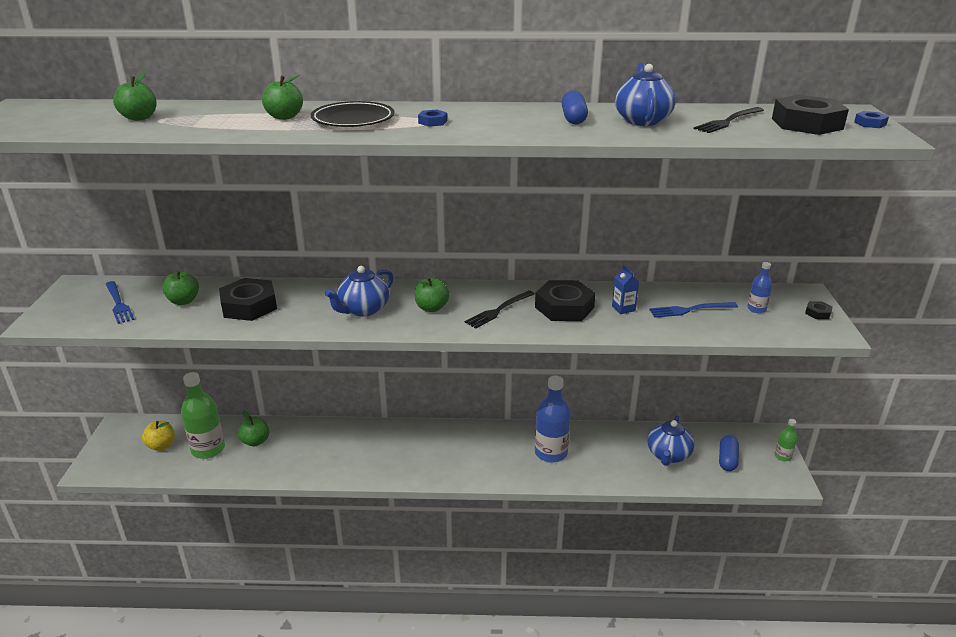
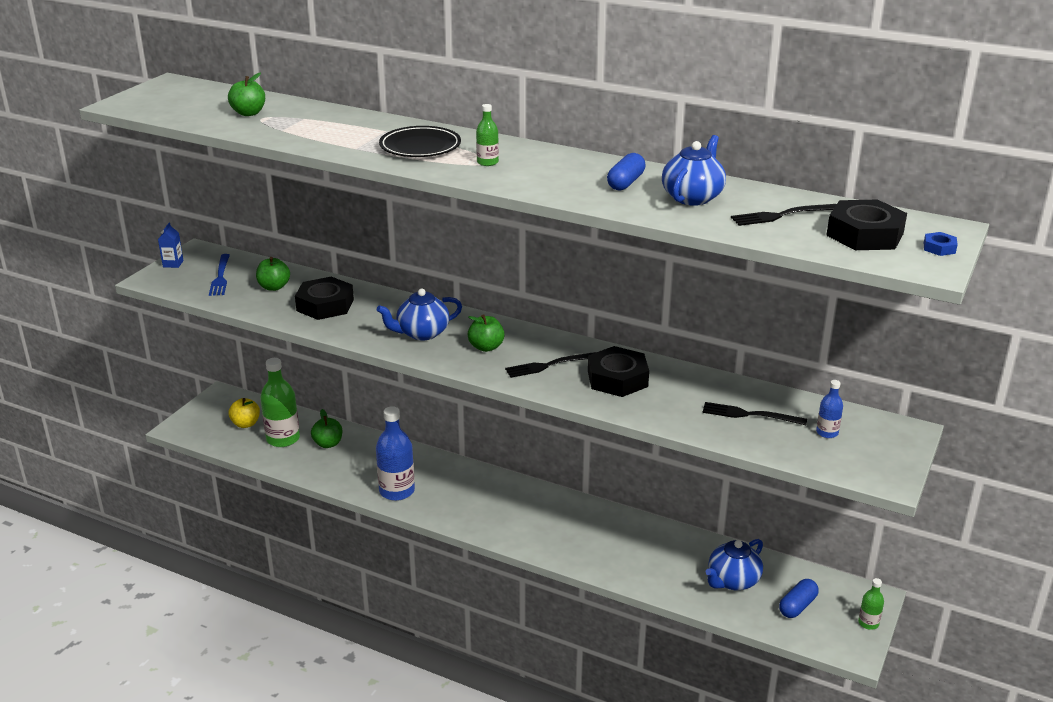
camera: 25 degrees right, 0 degrees up
(284, 117) = (365, 133): green apple -> none
(432, 122) = (487, 162): blue nut -> green bottle
(551, 453) = (605, 539): blue bottle -> blue bottle (397, 491)
(623, 308) = (678, 395): blue carton -> blue carton (173, 264)
(689, 310) = (749, 415): blue fork -> black fork
(818, 313) = (895, 455): black nut -> none

